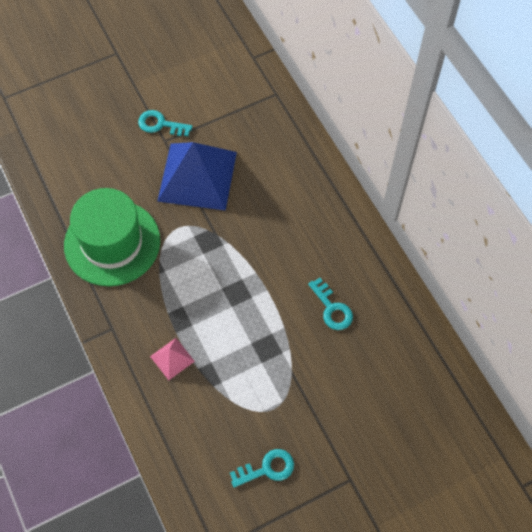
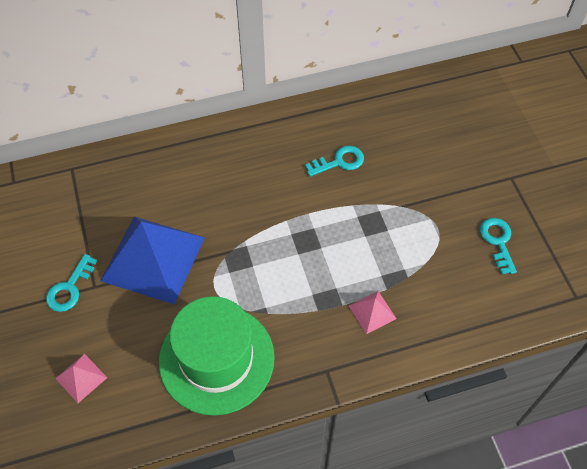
camera: 80 degrees left, 5 degrees down
(85, 153) = (81, 378): none -> pink pyramid

